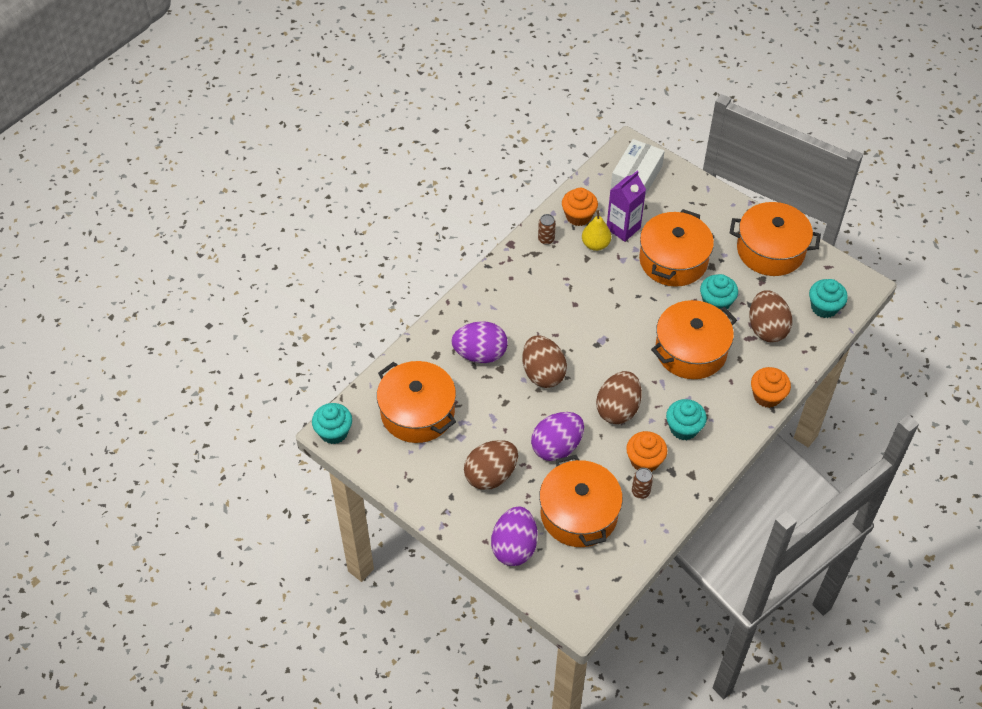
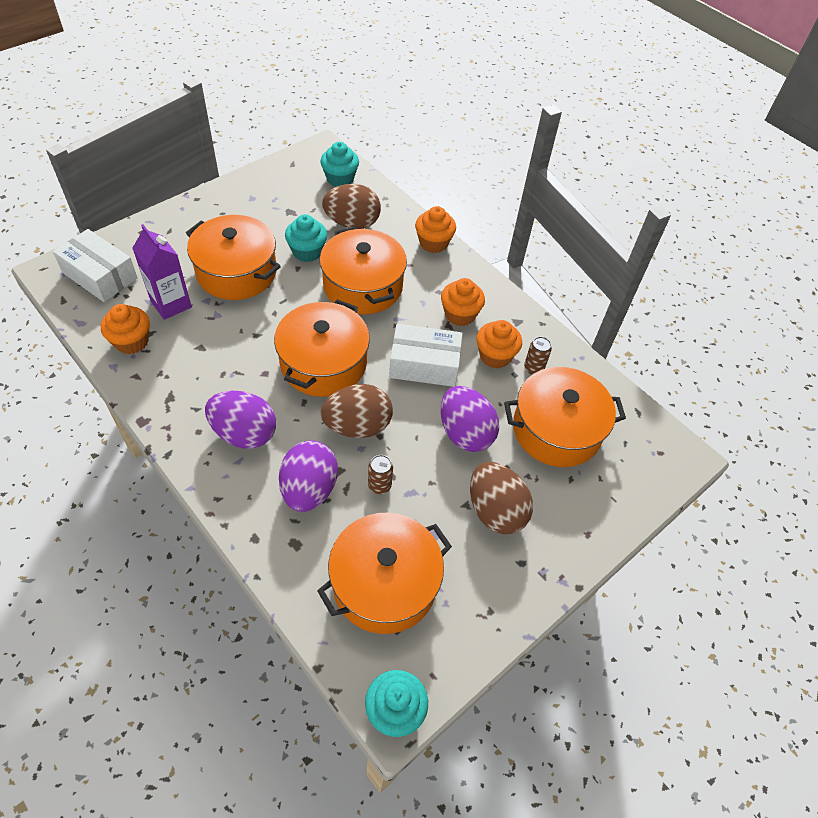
camera: 85 degrees left, 0 degrees up
(514, 547) = (597, 503): purple egg -> purple egg (244, 433)
(546, 239) = (152, 381): brown can -> brown can (379, 485)
(595, 244) = (183, 334): yellow pear -> none
(618, 409) = (424, 364): brown egg -> white box
(683, 428) = (460, 314): turquoise cupcake -> orange cupcake
(770, 250) = (255, 196): orange pot -> orange pot (323, 363)

